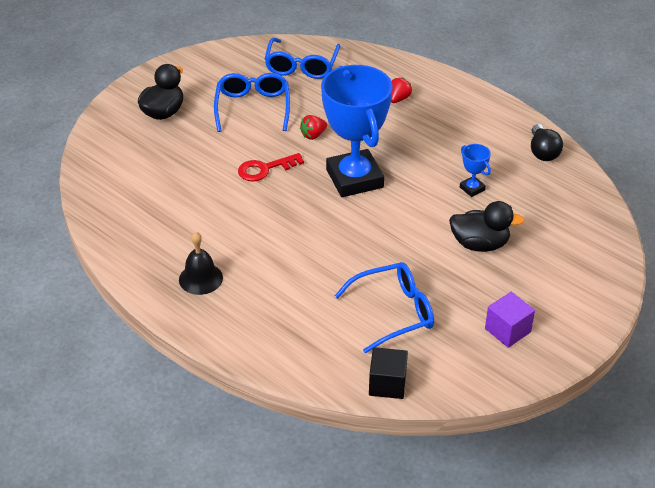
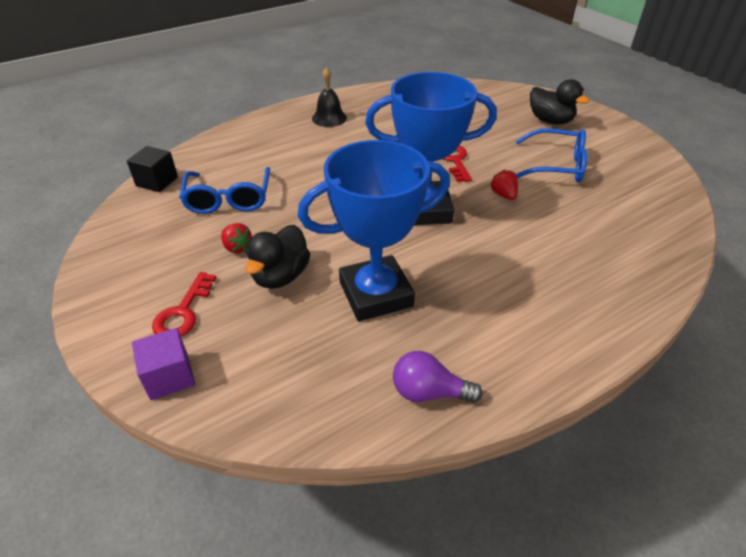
camera: 105 degrees right, 0 degrees up
(301, 66) = (639, 206): blue glasses -> none
(398, 99) = (571, 271): red strawberry -> red strawberry (237, 247)
(472, 188) = (376, 294): blue trophy -> blue trophy, size x2.47
(507, 330) = (151, 264): purple cube -> purple cube (169, 376)
(542, 152) = (429, 392): black light bulb -> purple light bulb
(546, 287) = (183, 312): none -> red key

